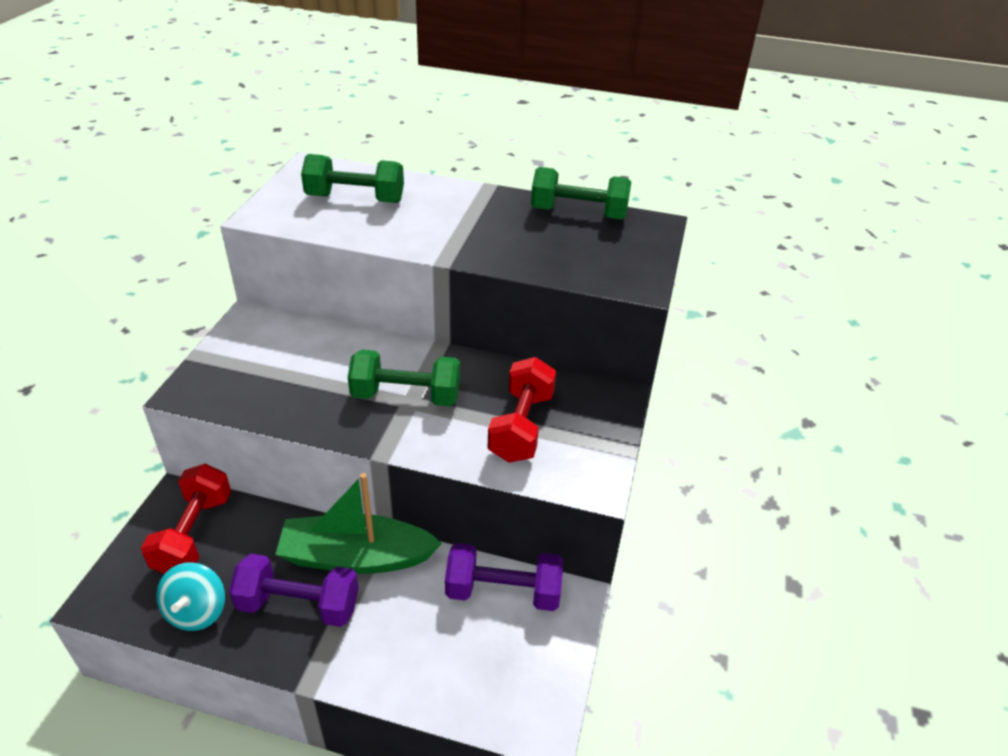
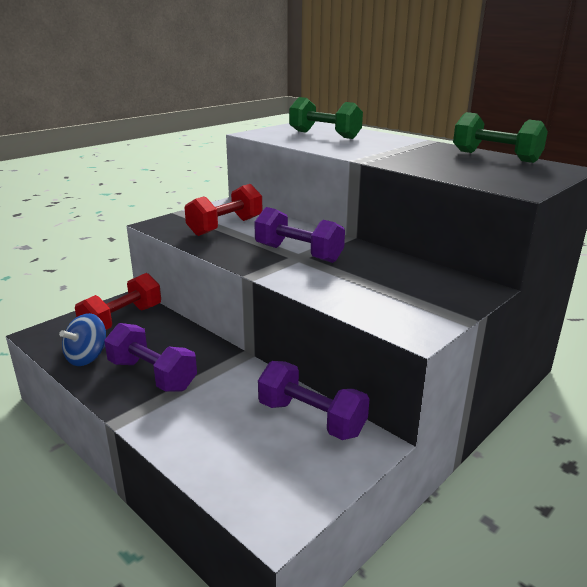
camera: 30 degrees right, 15 degrees down
(197, 611) = (87, 357): turquoise spinning top -> blue spinning top
(356, 557) = (214, 362): green boat -> none
(406, 396) = (298, 253): green dumbbell -> purple dumbbell
(521, 426) = (376, 286): red dumbbell -> red dumbbell (225, 226)

